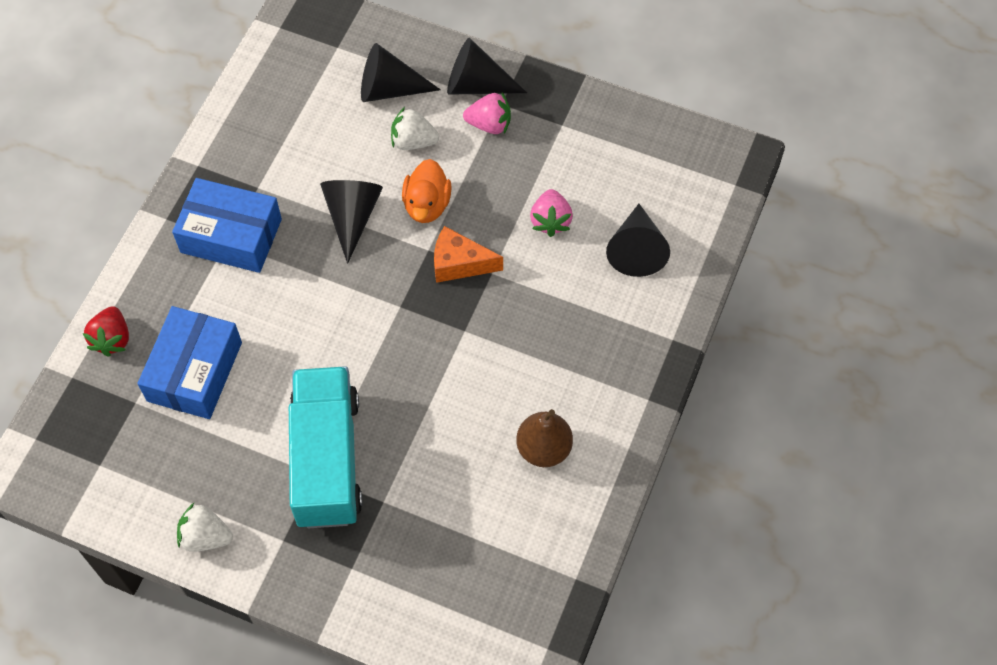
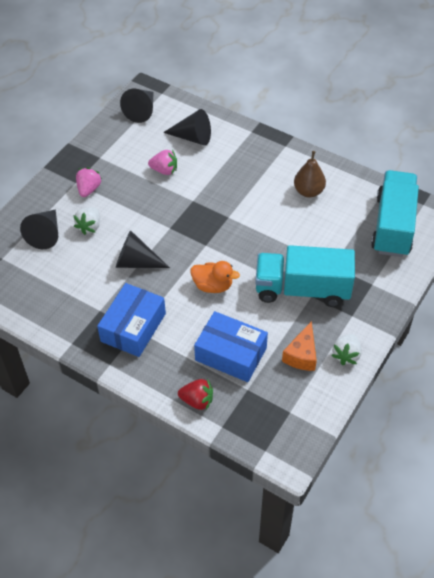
camera: 80 degrees left, 10 degrees down
(427, 205) = (138, 225): orange duck -> orange duck (213, 286)
(459, 264) = (183, 214): orange cheese -> orange cheese (302, 355)
(477, 85) = (58, 192): black cone -> black cone (141, 111)
(486, 596) = (393, 226): none -> turquoise truck

